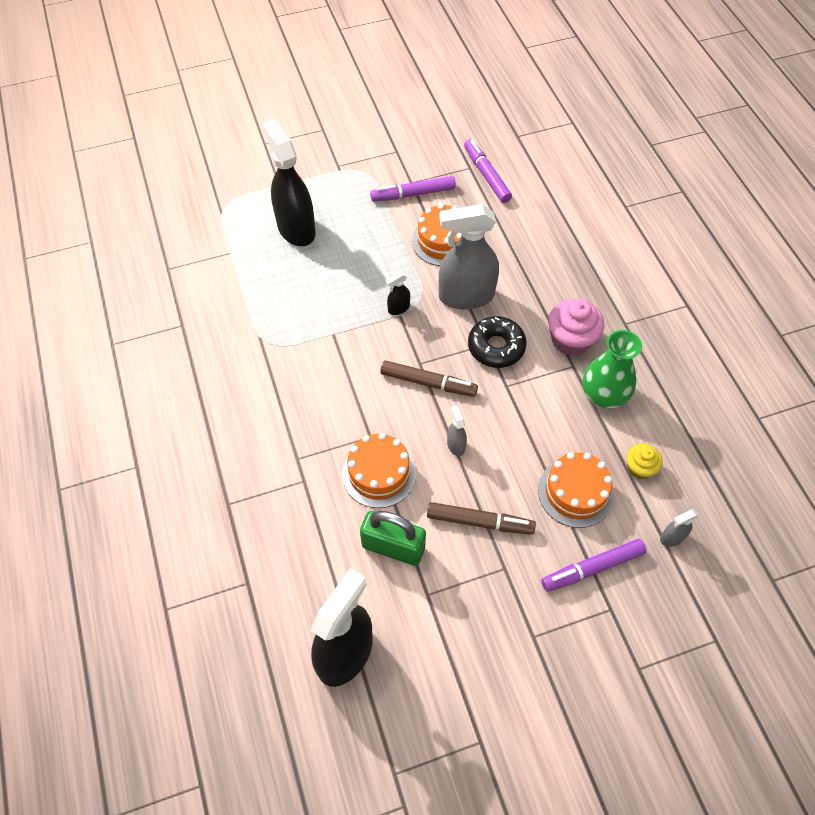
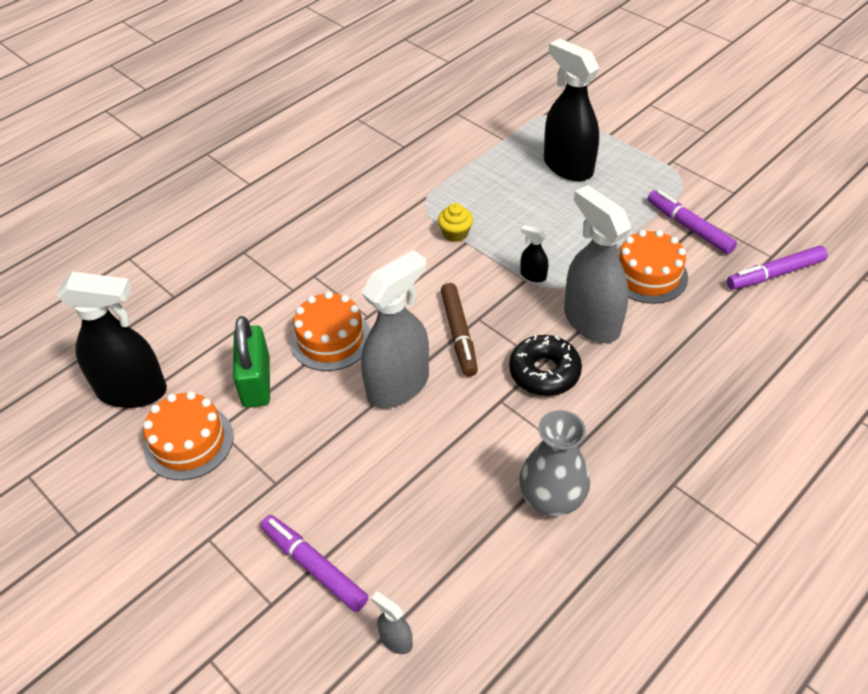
camera: 65 degrees right, 10 degrees down
(296, 229) = (567, 166): black spray bottle -> black spray bottle turned 75 degrees counterclockwise
(456, 445) = (398, 385): grey spray bottle -> grey spray bottle, size x2.36
(479, 522) = (319, 440): brown marker -> none
(486, 175) = (775, 274): purple marker -> purple marker turned 150 degrees counterclockwise
(571, 340) = (606, 437): pink cupcake -> none
(575, 492) = (402, 515): orange cake -> orange cake (189, 442)
(604, 395) = (552, 497): green vase -> grey vase
(639, 468) = (472, 571): yellow cupcake -> yellow cupcake (455, 233)

